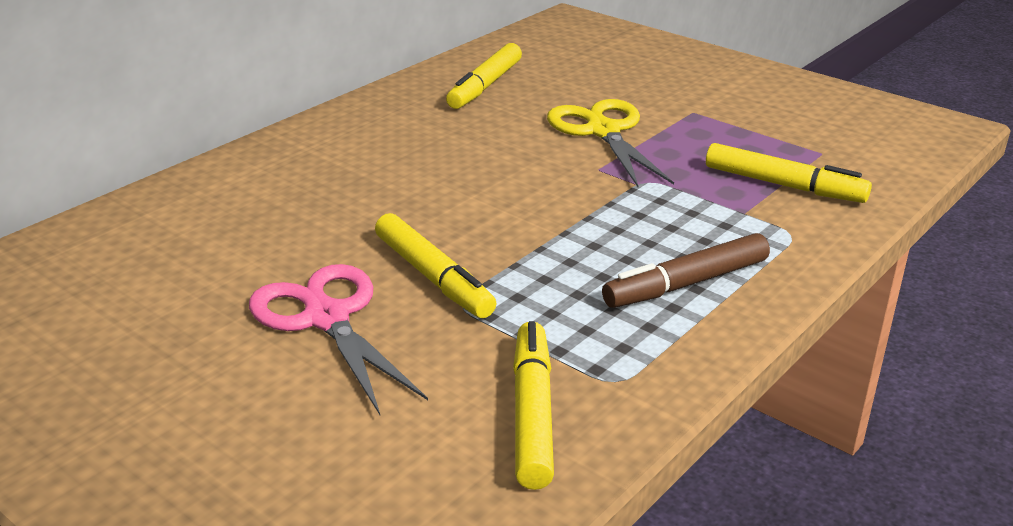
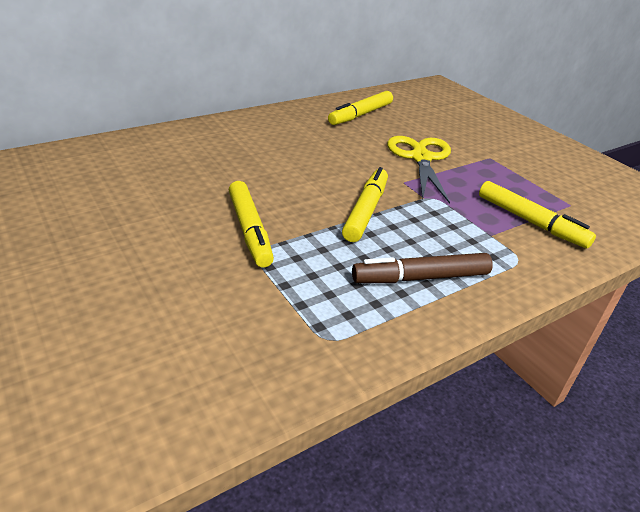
camera: 15 degrees right, 5 degrees up
(326, 318) = (164, 241): pink scissors -> none
(532, 413) = (253, 348): yellow marker -> yellow marker (365, 211)

